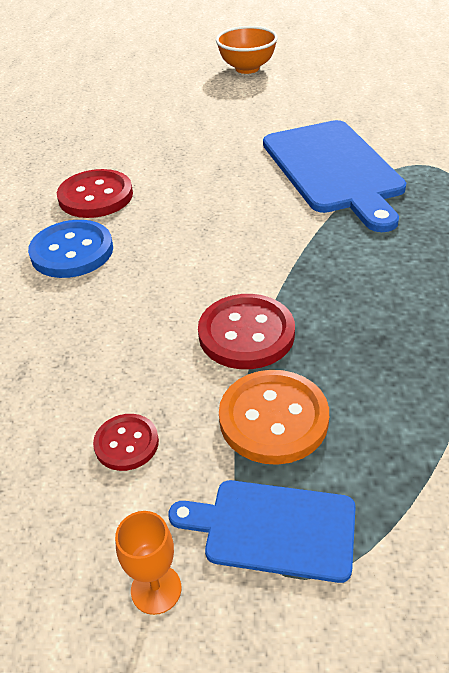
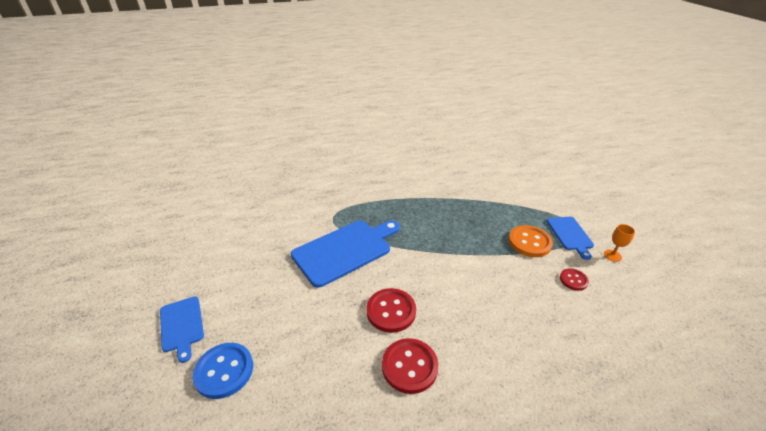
camera: 110 degrees left, 5 degrees down
(72, 251) = (474, 354): blue button -> blue button (224, 371)
(246, 334) = (492, 258): red button -> red button (391, 311)
(247, 68) = (182, 325): orange bowl -> blue cutting board

